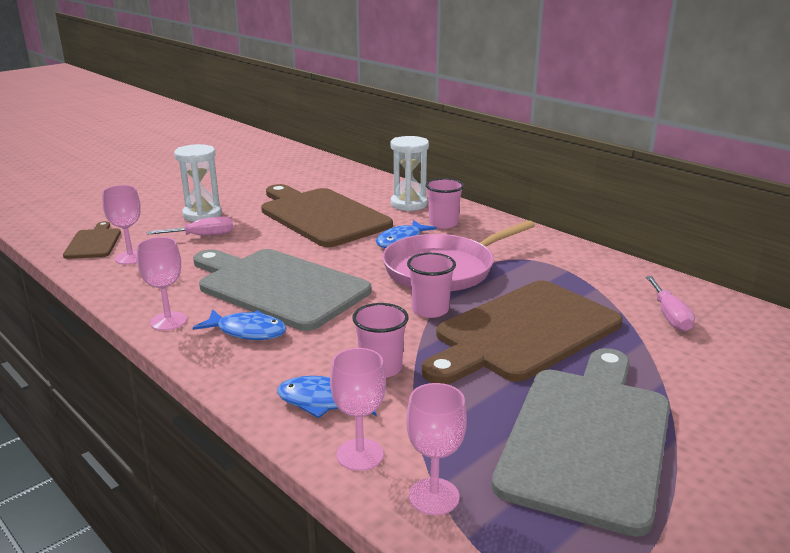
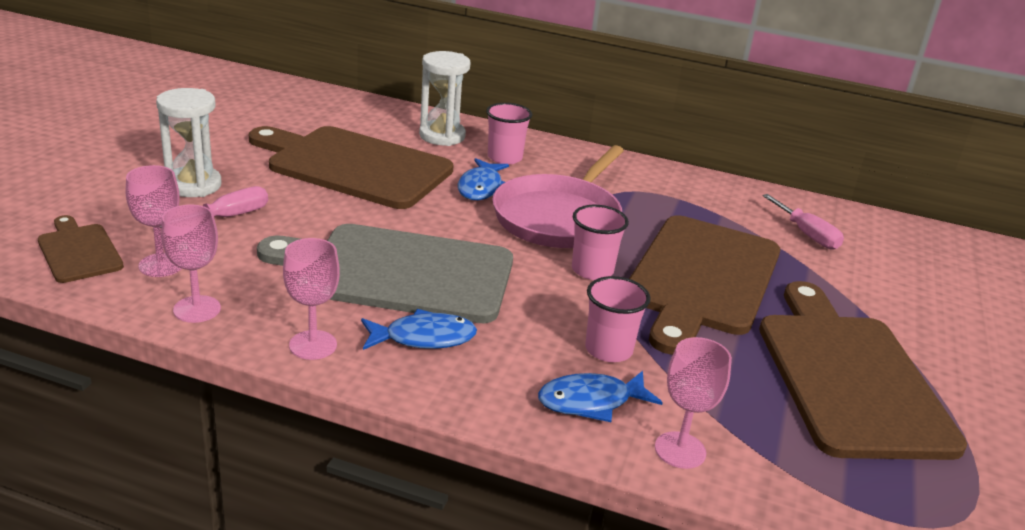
camera: 30 degrees left, 5 degrees up
(434, 496) = (782, 472): pink goblet -> pink goblet (197, 309)
(588, 438) = (849, 377): grey cutting board -> brown cutting board

